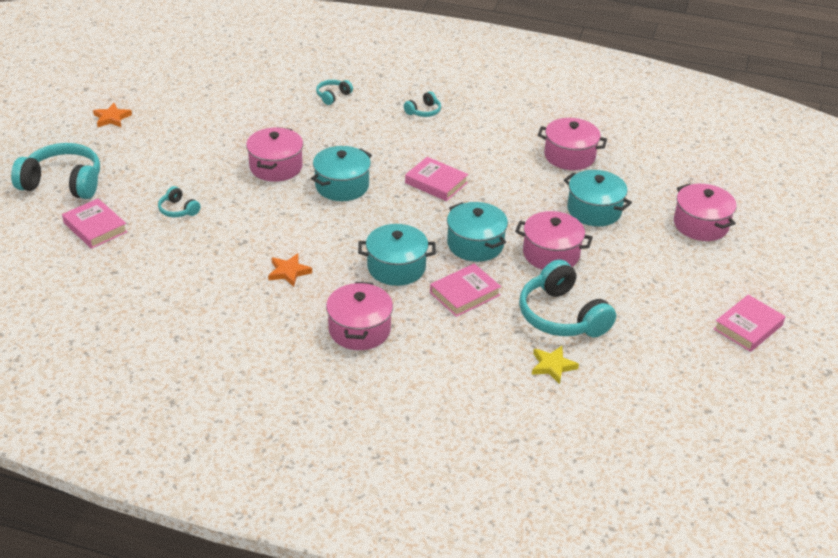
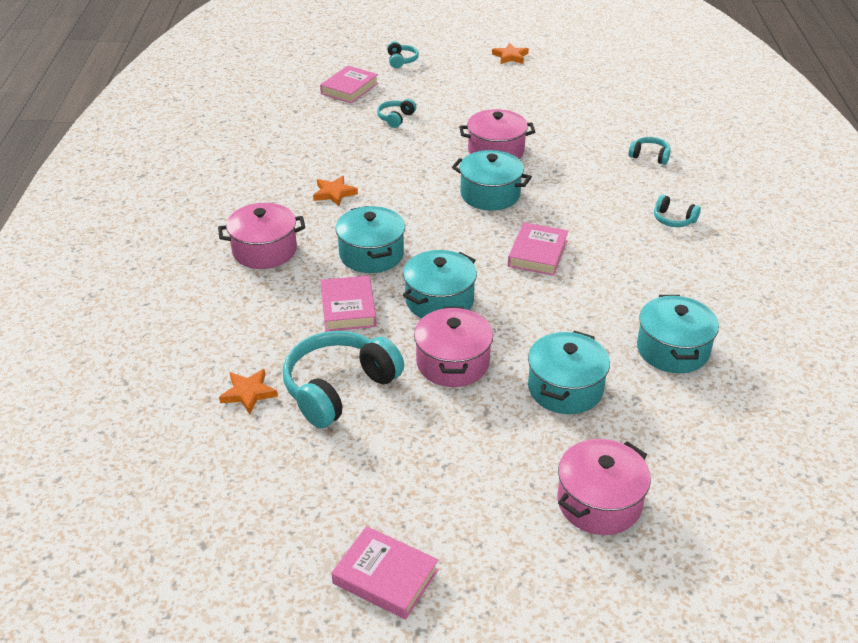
camera: 75 degrees right, 0 degrees up
(63, 183) = (401, 60): turquoise headphones -> turquoise headphones, size x0.48
(465, 294) = (348, 308): pink book -> pink book turned 45 degrees clockwise
(552, 366) = (248, 393): yellow star -> orange star
(569, 156) = (672, 350): pink pot -> turquoise pot

